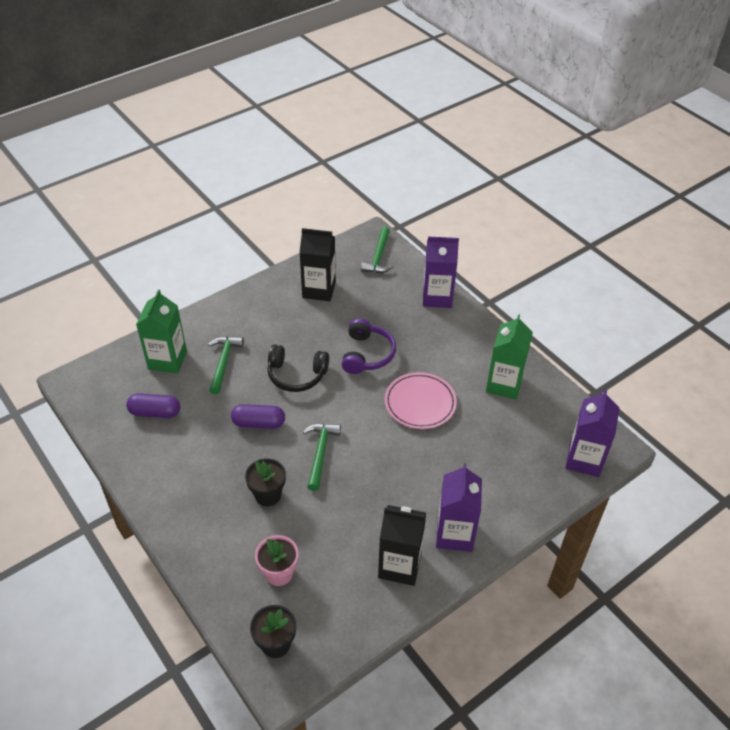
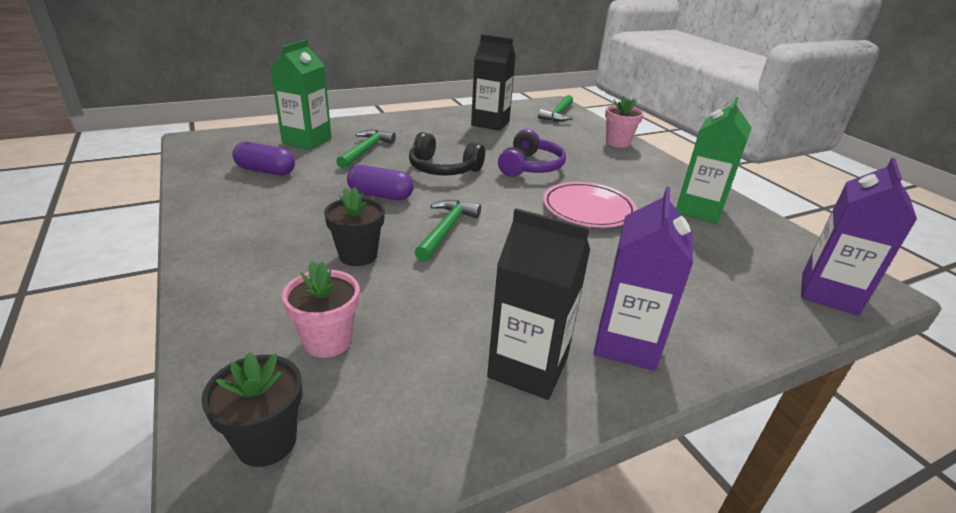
camera: 10 degrees right, 15 degrees down
(437, 297) = (617, 143): purple carton -> pink flower pot

